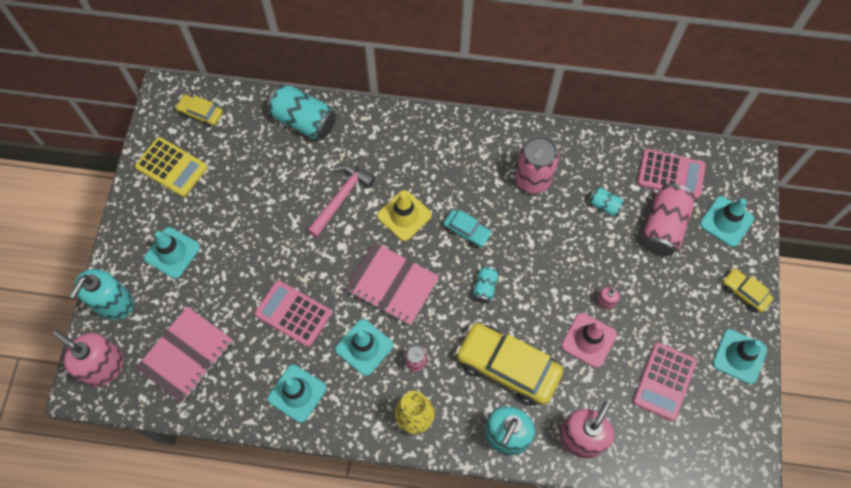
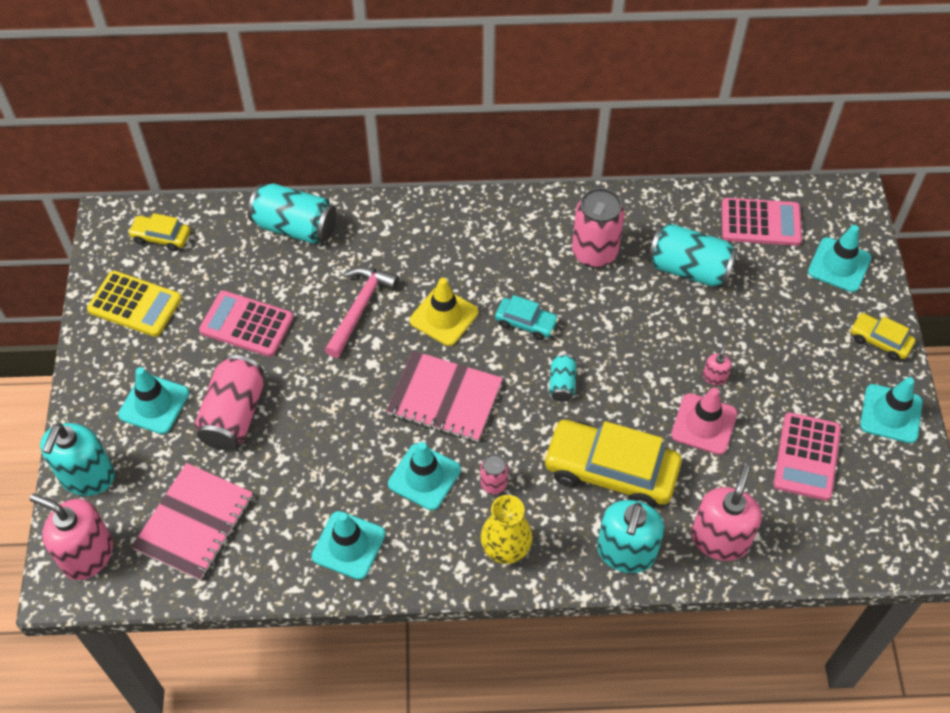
camera: 10 degrees left, 10 degrees down
(293, 313) = (325, 451): pink calculator -> pink calculator (246, 324)
(604, 205) = (689, 269): turquoise can -> turquoise can, size x1.94
(663, 227) = (765, 282): pink can -> pink can (234, 414)

